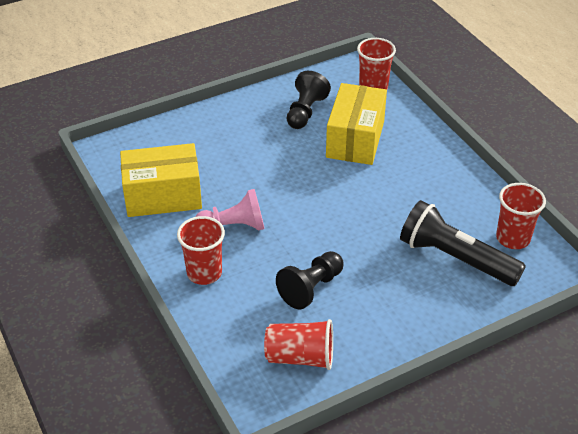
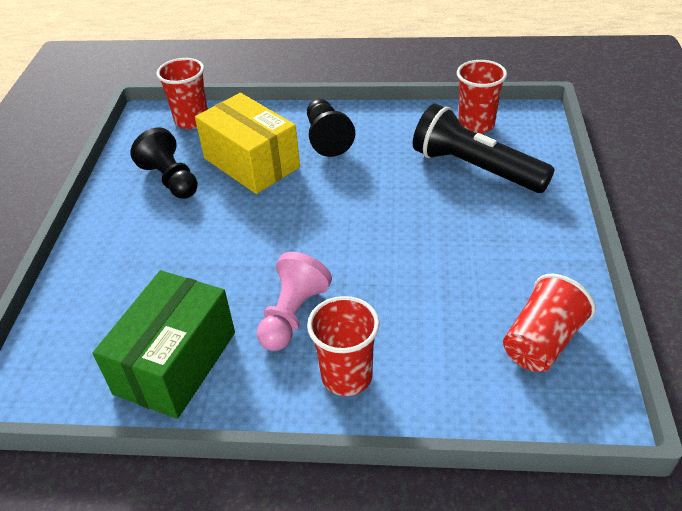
camera: 55 degrees left, 0 degrees up
(163, 196) = (176, 362): yellow box -> green box
(311, 288) = (442, 288): black pawn -> black pawn (327, 138)
(455, 258) = (475, 168): black flashlight -> black flashlight turned 60 degrees clockwise

